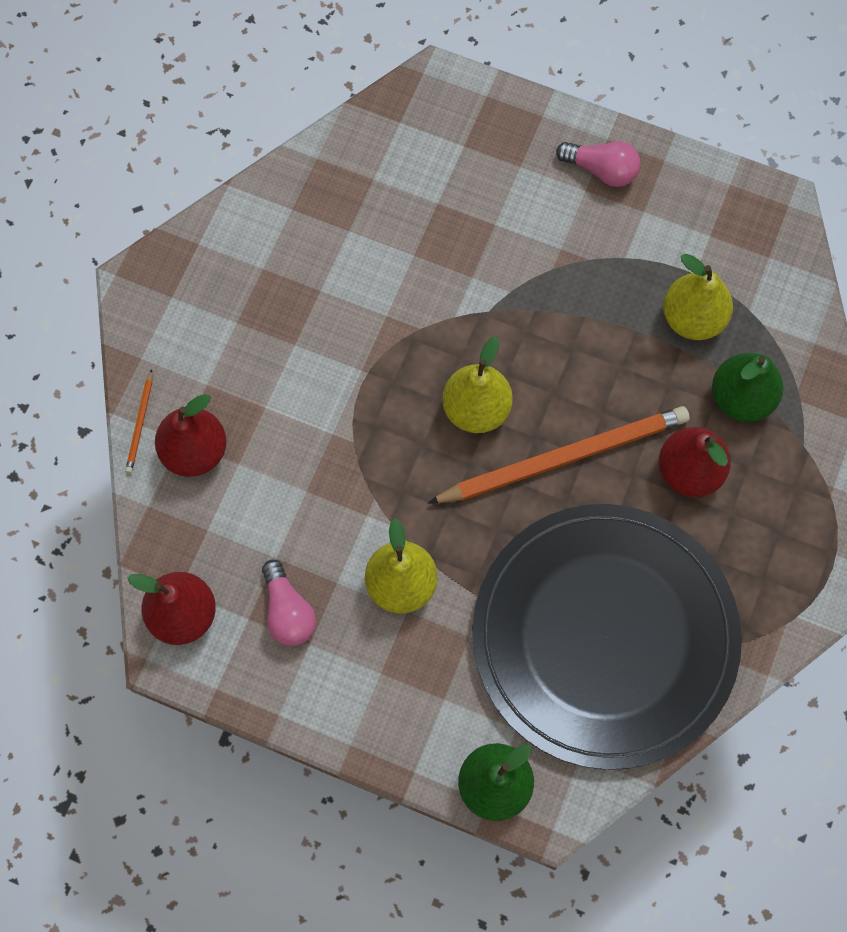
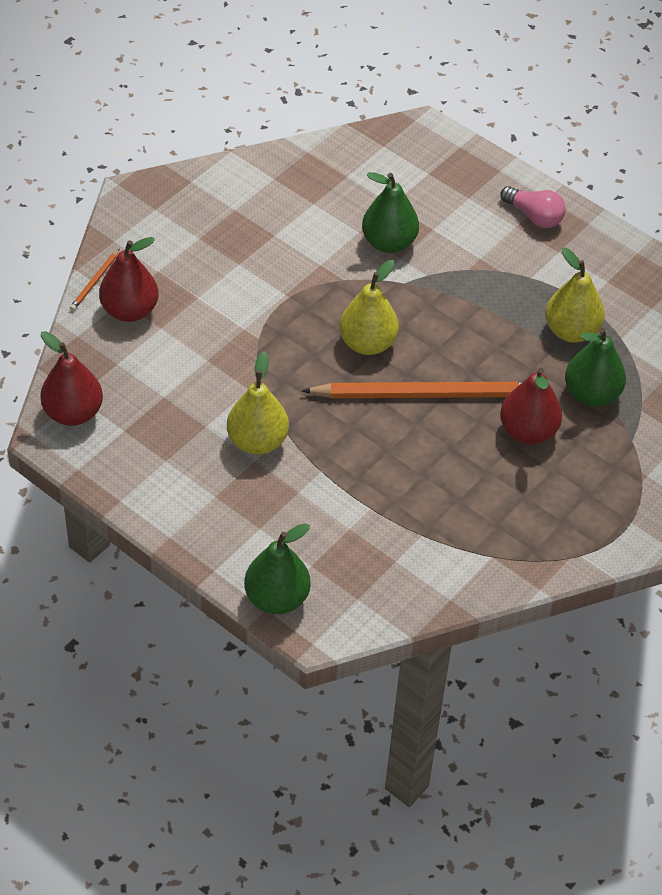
camera: 15 degrees right, 20 degrees down
(288, 611) = (158, 434): pink light bulb -> none
(452, 260) = (389, 243): none -> green pear
(604, 636) = (411, 523): black plate -> none

